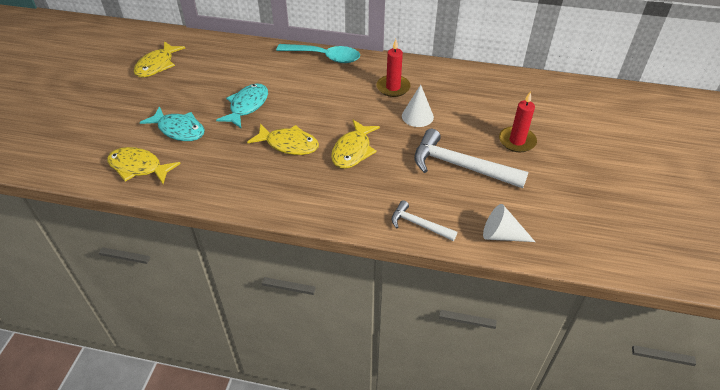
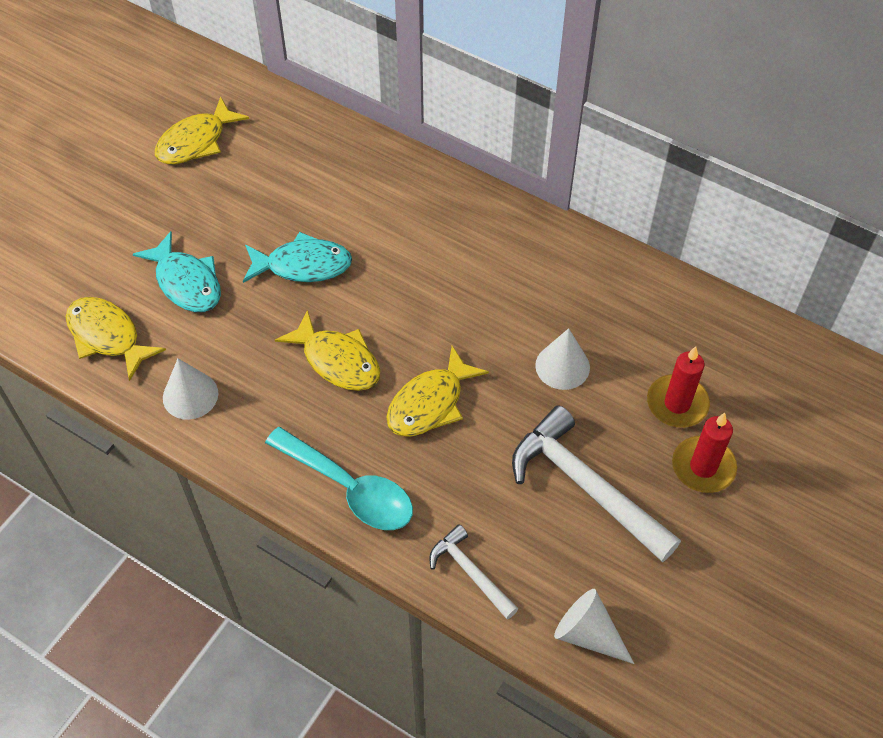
camera: 20 degrees right, 10 degrees up
(205, 183) = (190, 395): none -> white cone
(247, 106) = (303, 265): turquoise fish -> turquoise fish turned 45 degrees clockwise
(324, 57) = (464, 197): turquoise spoon -> turquoise spoon (349, 488)
(393, 87) = (549, 295): red candle -> red candle (677, 403)

